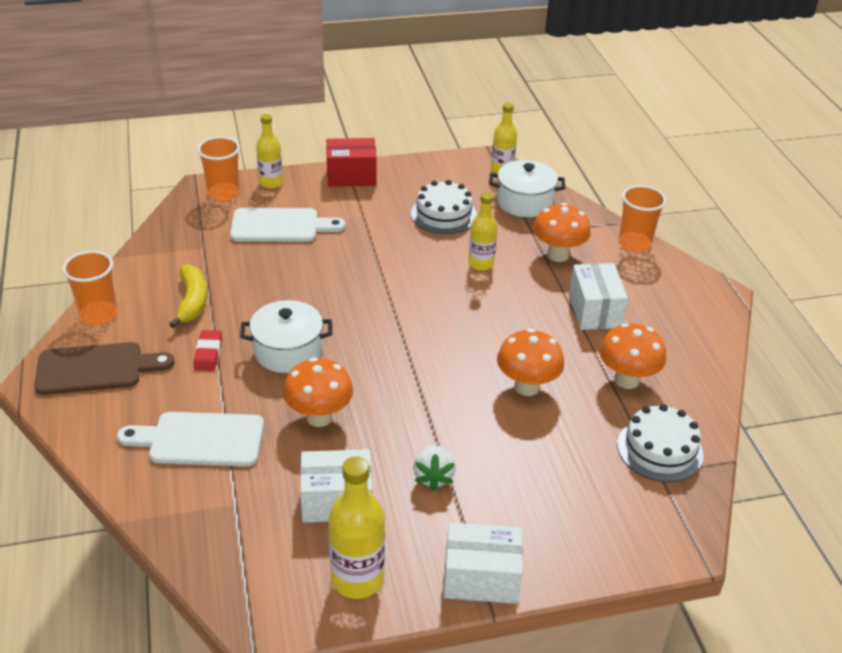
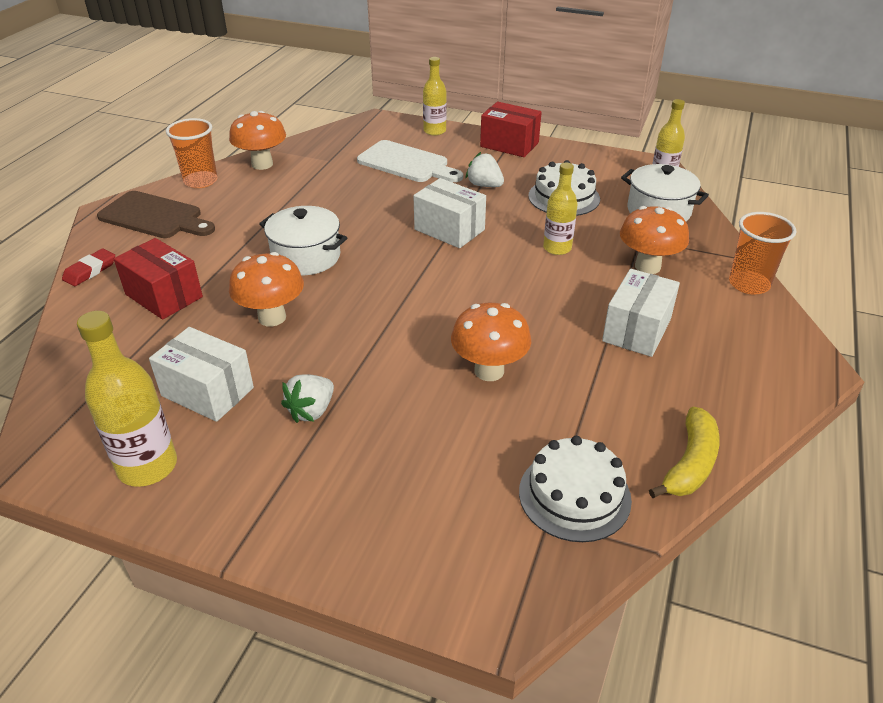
camera: 35 degrees right, 0 degrees up
(192, 301) = (276, 195): yellow banana -> yellow banana (690, 463)
(200, 439) = (164, 296): white cutting board -> red box
(208, 353) = (244, 235): red eraser -> red eraser (90, 271)
(223, 193) = (388, 128): orange cup -> none
(369, 225) = (484, 185): none -> white strawberry
(481, 578) = (251, 526): white box -> white box (449, 229)
(626, 380) = (606, 409): orange mushroom -> orange mushroom (262, 164)

